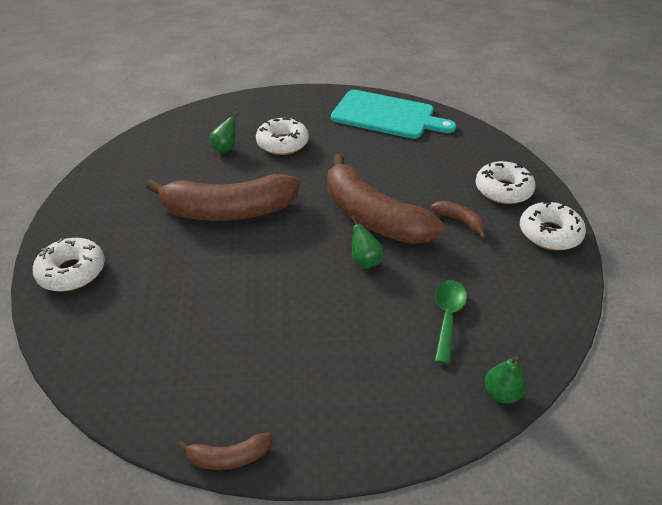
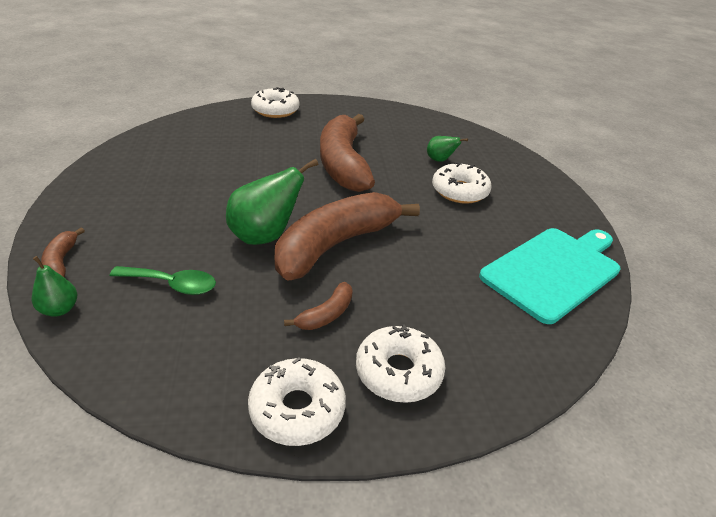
camera: 85 degrees right, 5 degrees down
(228, 457) = (86, 170): brown banana -> brown banana (61, 261)
(365, 261) = (265, 236): green pear -> green pear, size x1.87
(387, 115) = (554, 271): turquoise cutting board -> turquoise cutting board turned 150 degrees counterclockwise

